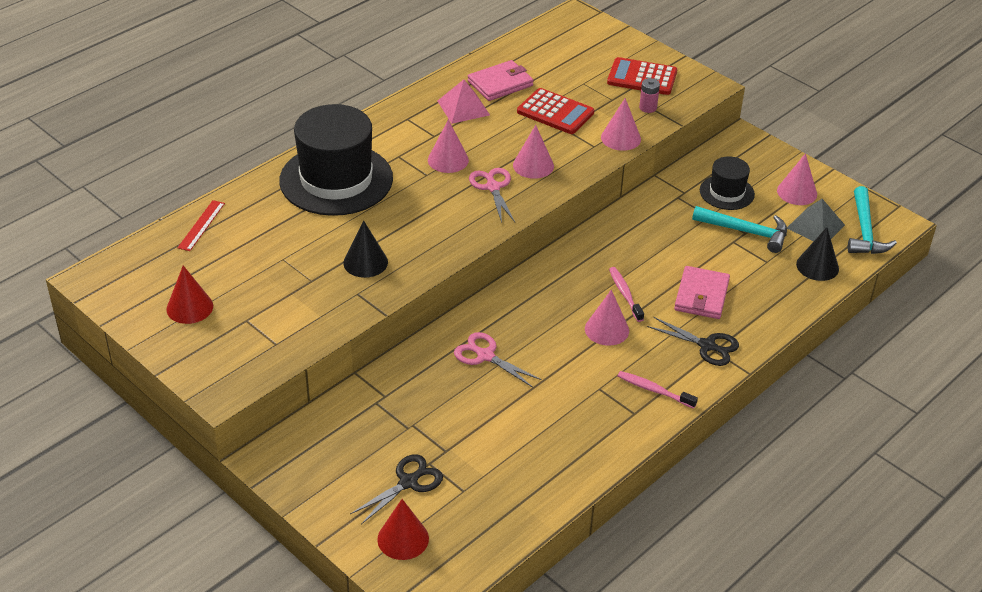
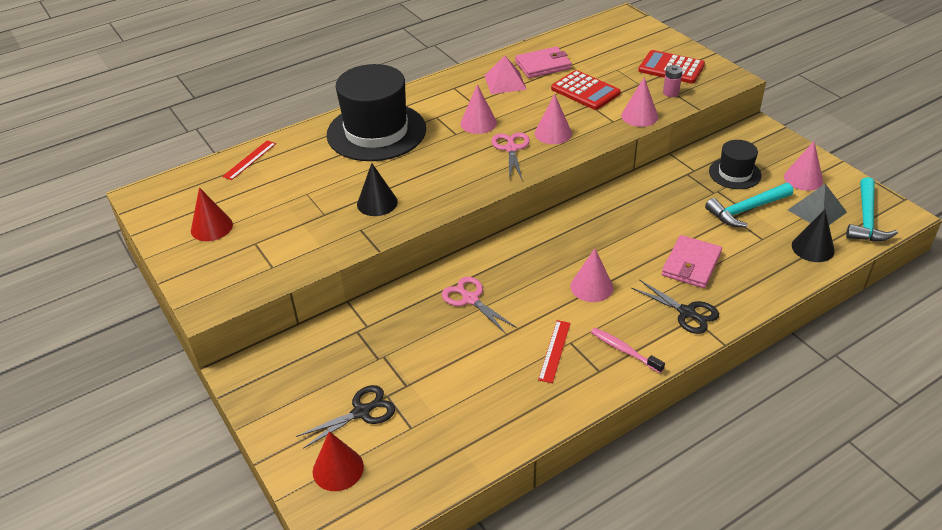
camera: 15 degrees right, 0 degrees up
(585, 399) = (554, 351): none -> red ruler
(625, 294) = (617, 255): pink toothbrush -> none
(746, 232) = (746, 210): turquoise hammer -> turquoise hammer turned 120 degrees clockwise

